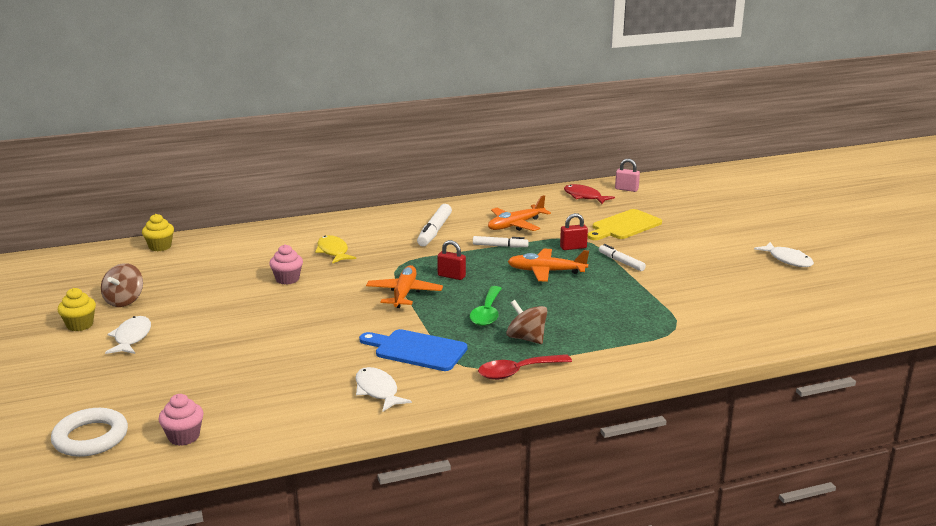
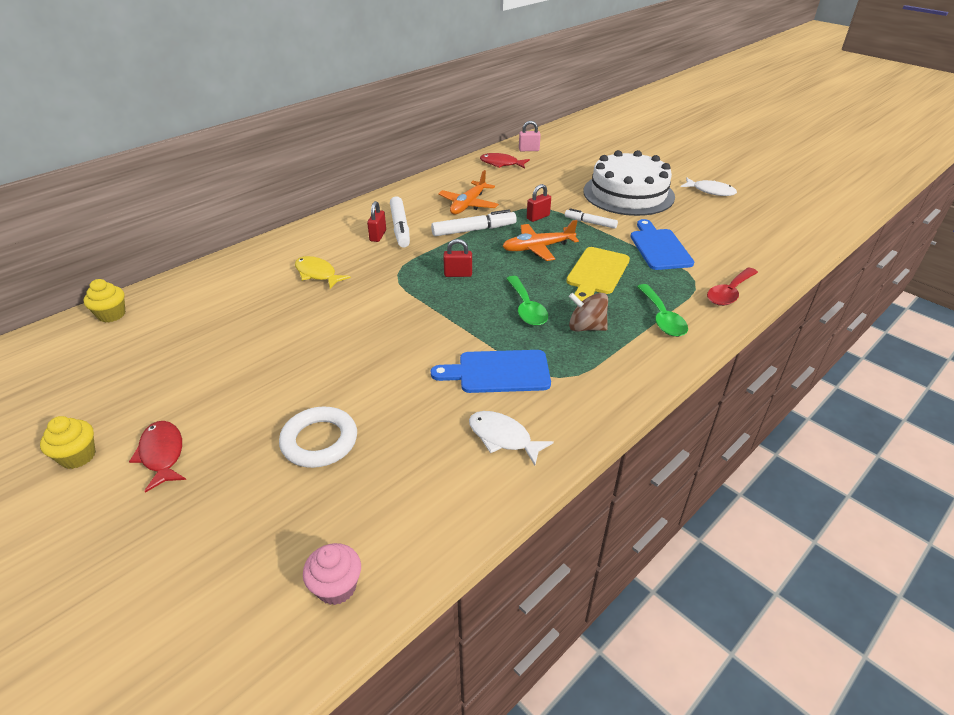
camera: 25 degrees left, 15 degrees up
(90, 437) = (212, 638): white ring -> white ring (319, 441)
(124, 301) = (116, 402): brown spinning top -> none
(131, 337) = (162, 454): white fish -> red fish
(287, 279) = (294, 320): pink cupcake -> none
(404, 294) = (430, 306): orange plane -> none
(409, 234) = (378, 236): none -> red padlock
(500, 246) = (474, 230): white marker -> white marker, size x1.58
(517, 372) = (613, 369): red spoon -> red spoon (729, 293)
(606, 348) = (662, 318): none -> green spoon
(624, 226) = (559, 186): yellow cutting board -> yellow cutting board (597, 273)
(669, 295) = (659, 247): none -> blue cutting board
(690, 245) = (628, 194): none -> white cake

